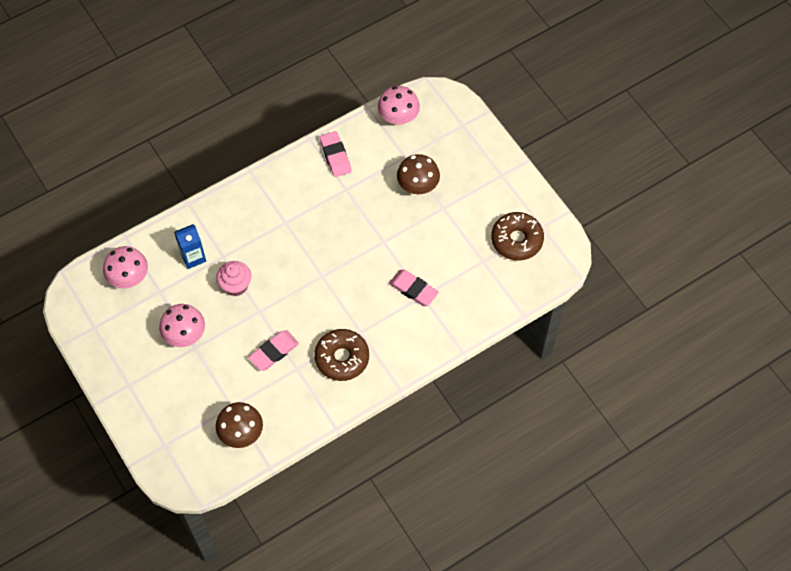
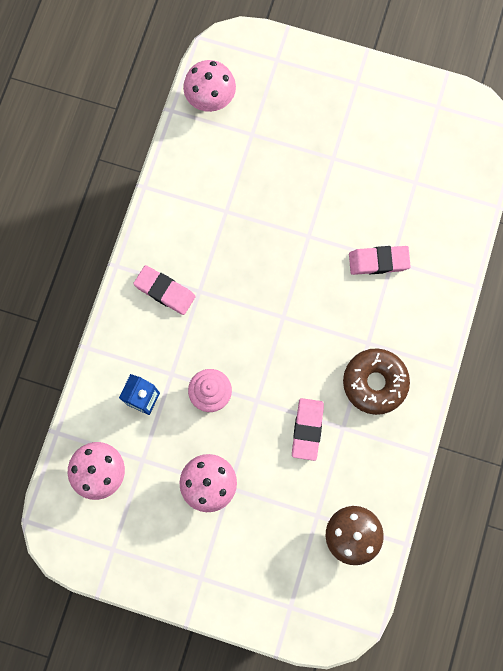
camera: 40 degrees left, 15 degrees up
(335, 156) = (185, 185): pink eraser -> pink eraser (165, 291)
(418, 187) = (291, 155): brown mushroom -> none
(516, 240) = (427, 137): brown donut -> none

